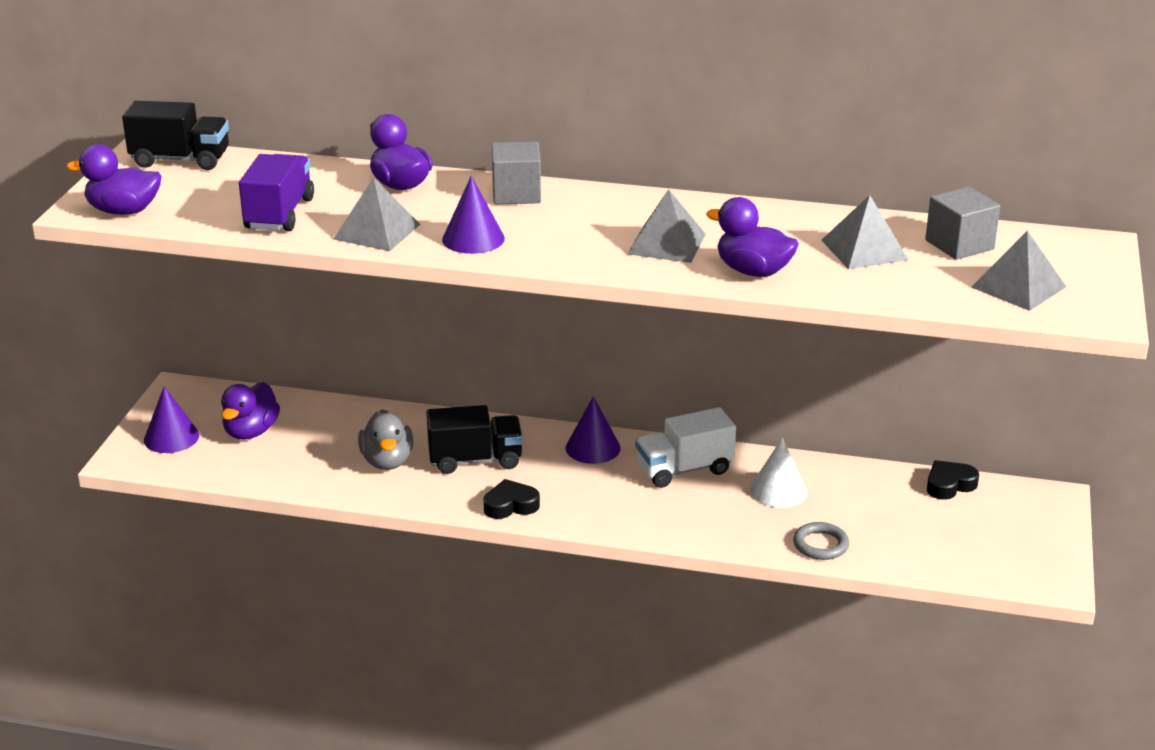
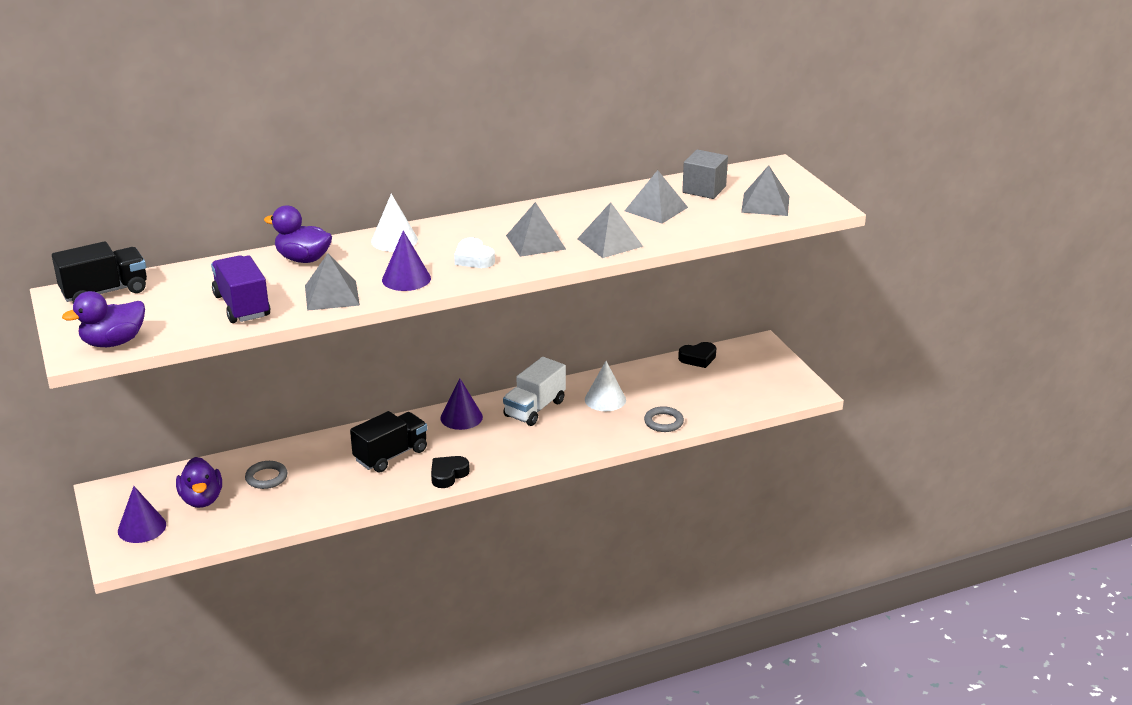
camera: 35 degrees left, 0 degrees up
(332, 434) = (266, 477): none -> grey ring
(387, 461) = (329, 480): grey duck -> none
(516, 194) = (394, 240): grey cube -> white cone
(573, 240) = (473, 258): none -> white heart
(753, 271) = (610, 242): purple duck -> grey pyramid
(949, 485) = (698, 358): black heart -> black heart turned 135 degrees counterclockwise

